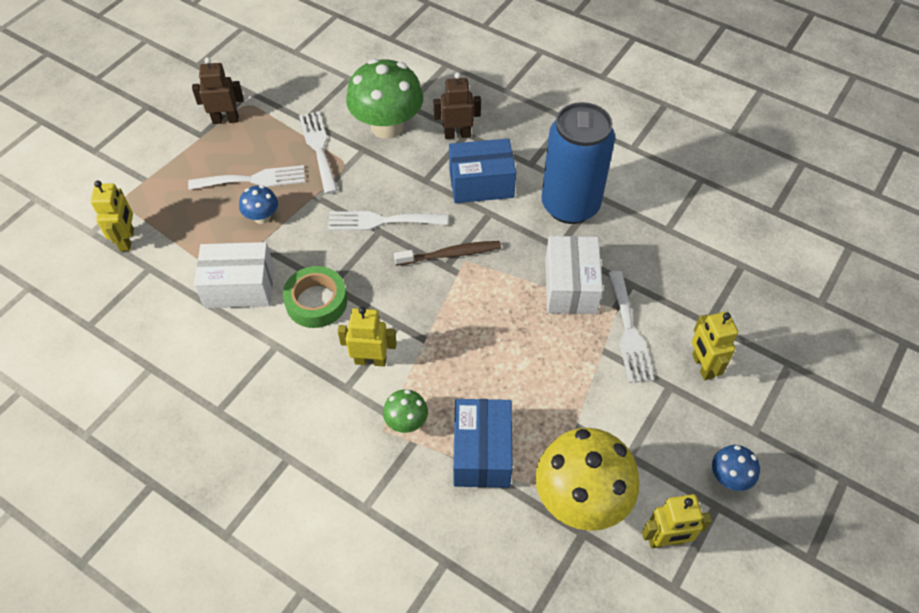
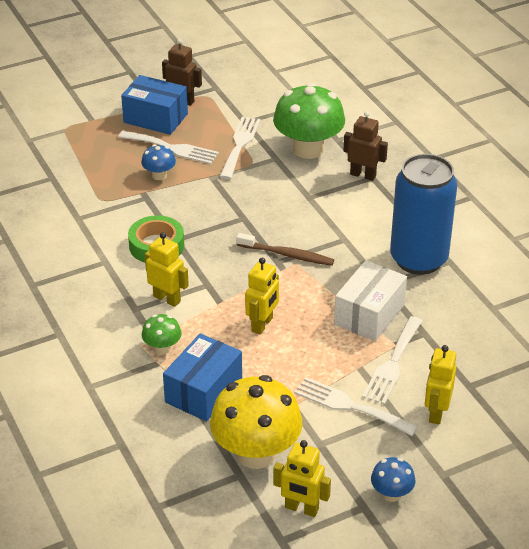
camera: 30 degrees right, 15 degrees down
(127, 240) = (49, 154): yellow robot -> yellow robot (262, 324)
(239, 287) = (107, 214): white box -> none
(381, 221) = (250, 212): white fork -> white fork (350, 406)
(481, 183) = (354, 216): blue box -> blue box (155, 118)

